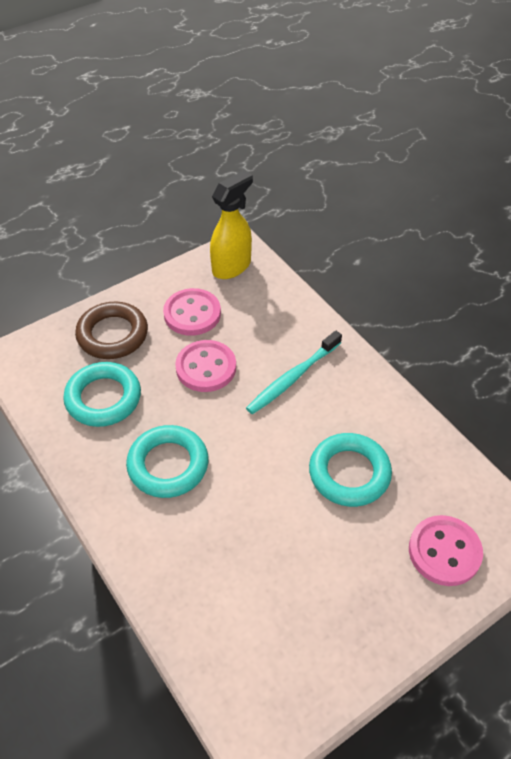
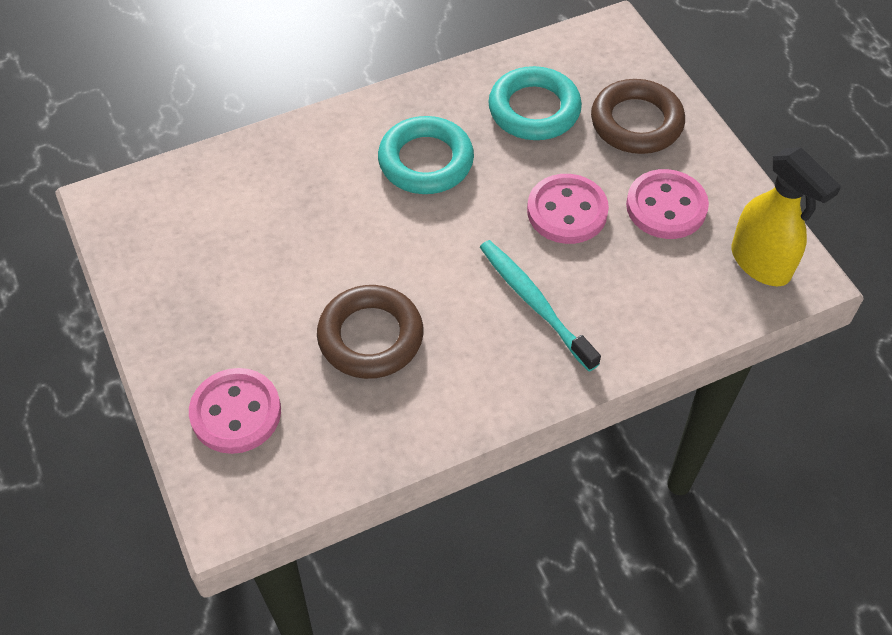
camera: 100 degrees right, 5 degrees up
(349, 473) = (370, 337): turquoise ring -> brown ring

